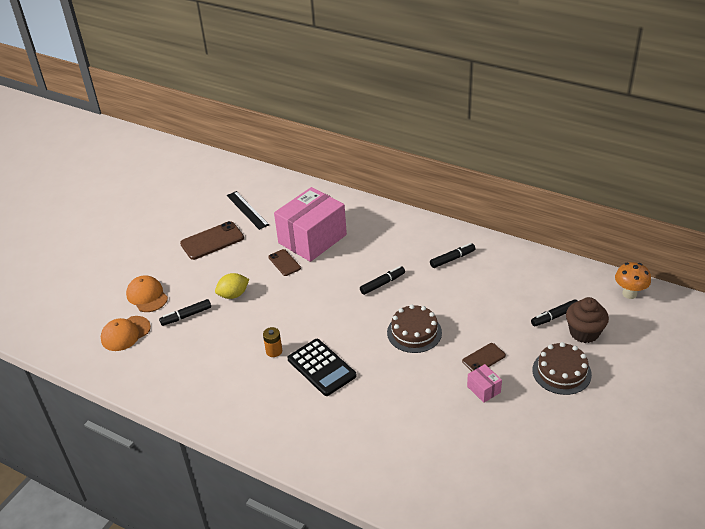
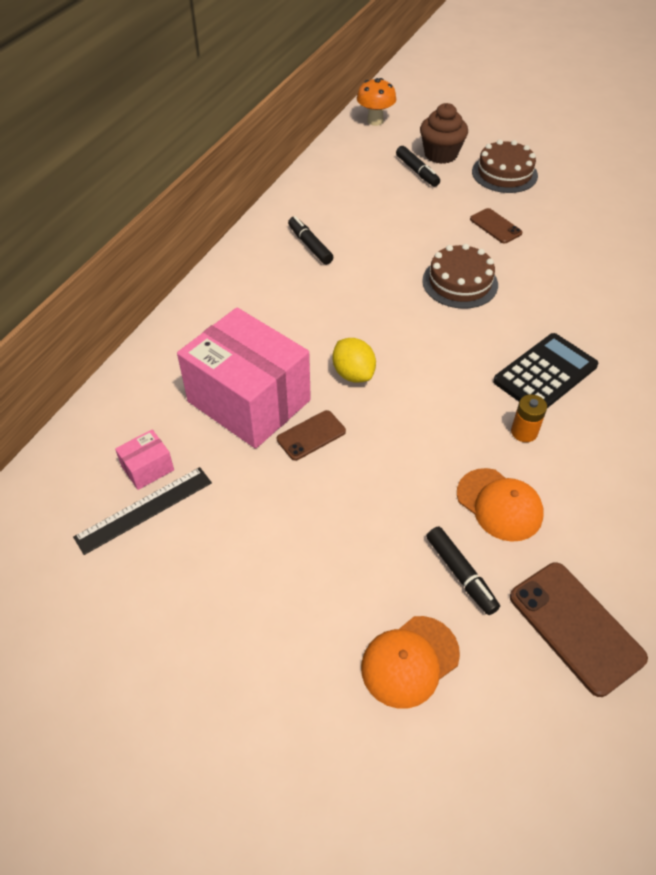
camera: 95 degrees left, 10 degrees up
(125, 333) = (524, 682): orange cap -> orange cap (499, 504)
(212, 241) = (238, 561): brown phone -> brown phone (575, 627)
(233, 295) = (398, 503): yellow lemon -> yellow lemon (353, 374)
(382, 283) = (363, 313): black marker -> none
(483, 389) = (545, 228): pink box -> pink box (148, 468)

